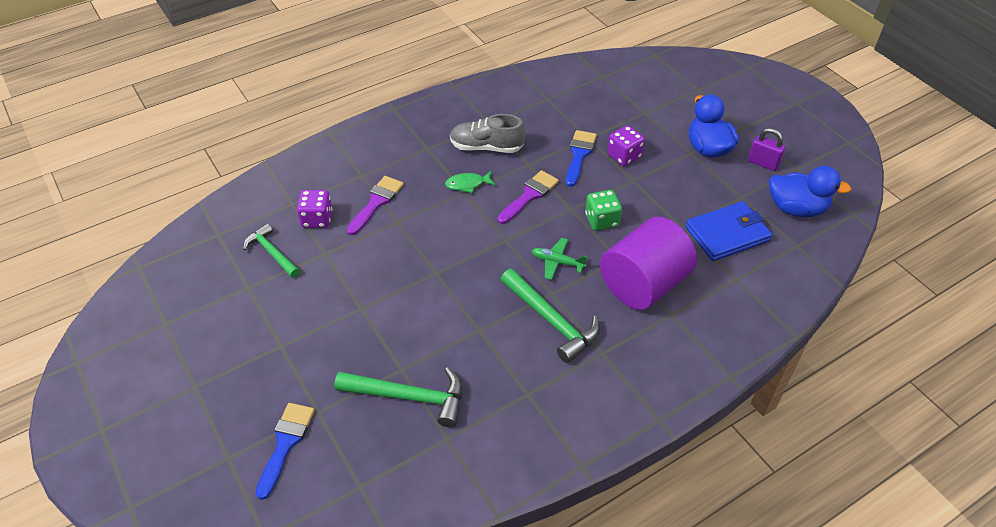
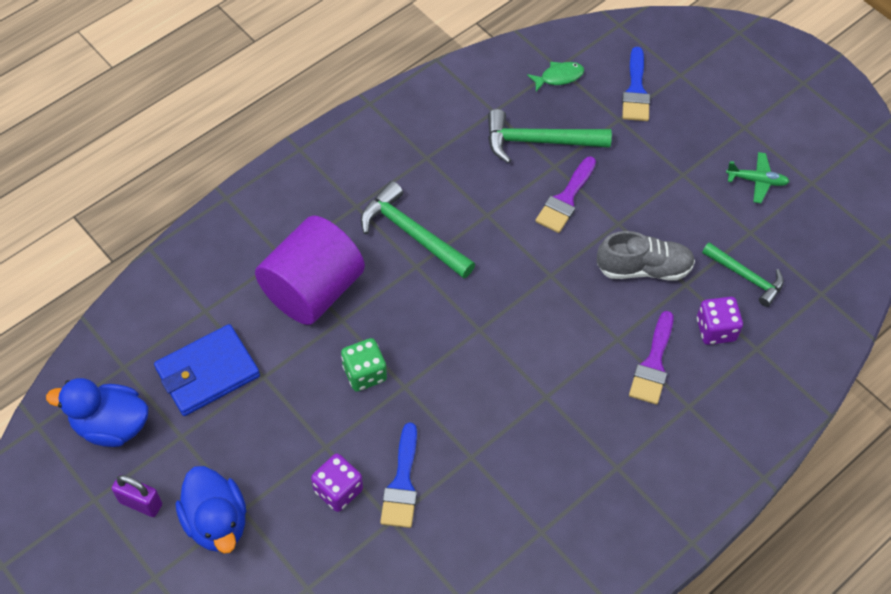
camera: 170 degrees right, 10 degrees up
(467, 184) = (545, 409): green fish -> green fish (559, 77)
(486, 147) = (535, 480): grey shoe -> grey shoe (643, 268)
(529, 195) = (461, 401): purple brush -> purple brush (565, 199)
(557, 262) = (414, 306): green plane -> green plane (757, 181)

